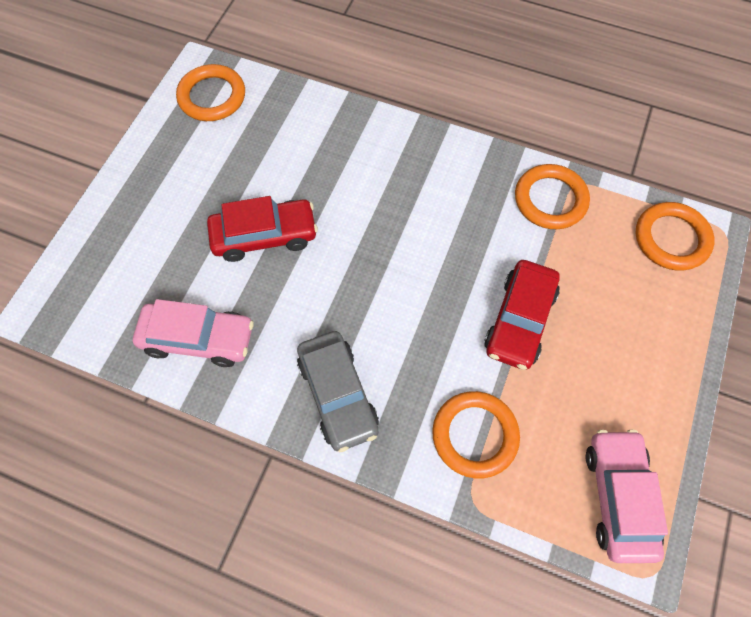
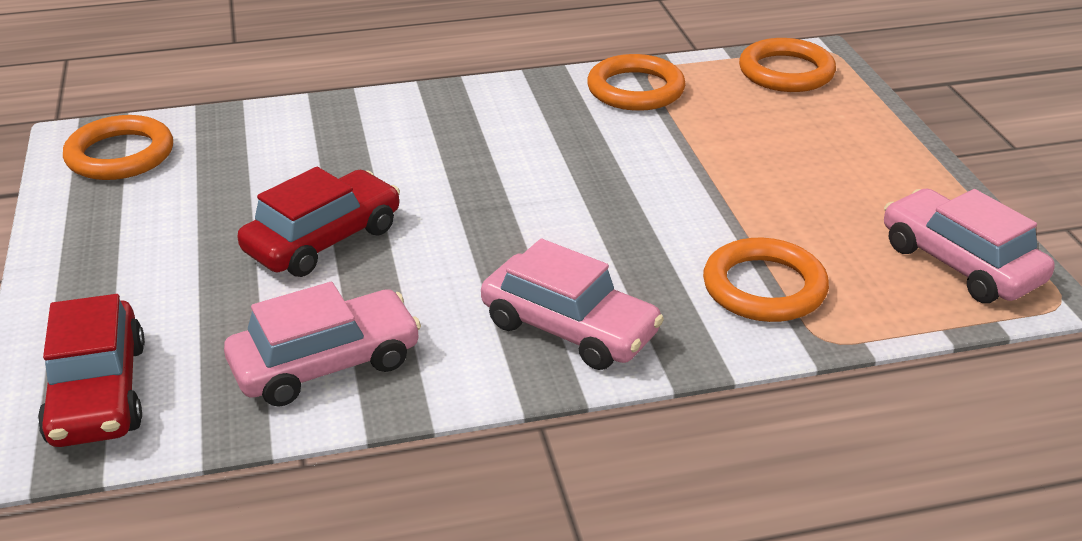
camera: 35 degrees left, 30 degrees down
(338, 394) = (569, 328): grey car -> pink car
(520, 320) = (707, 183): red car -> red car (98, 393)

